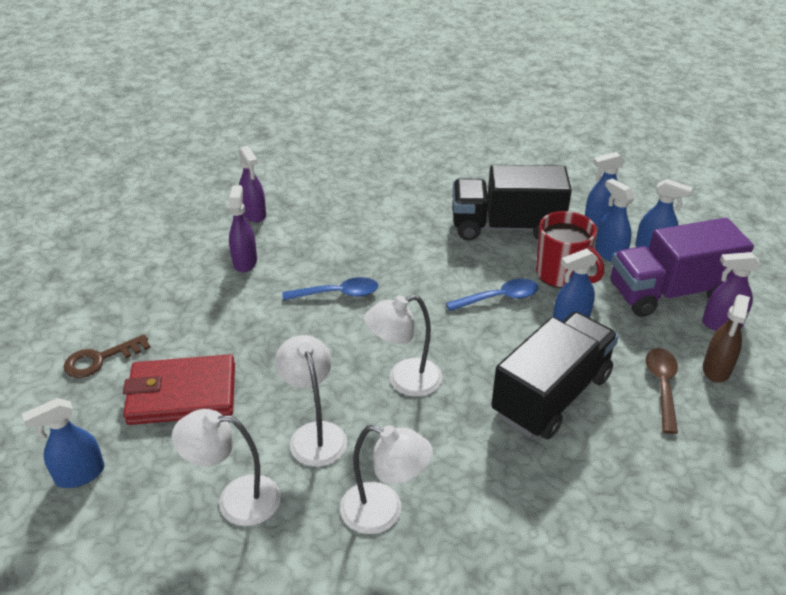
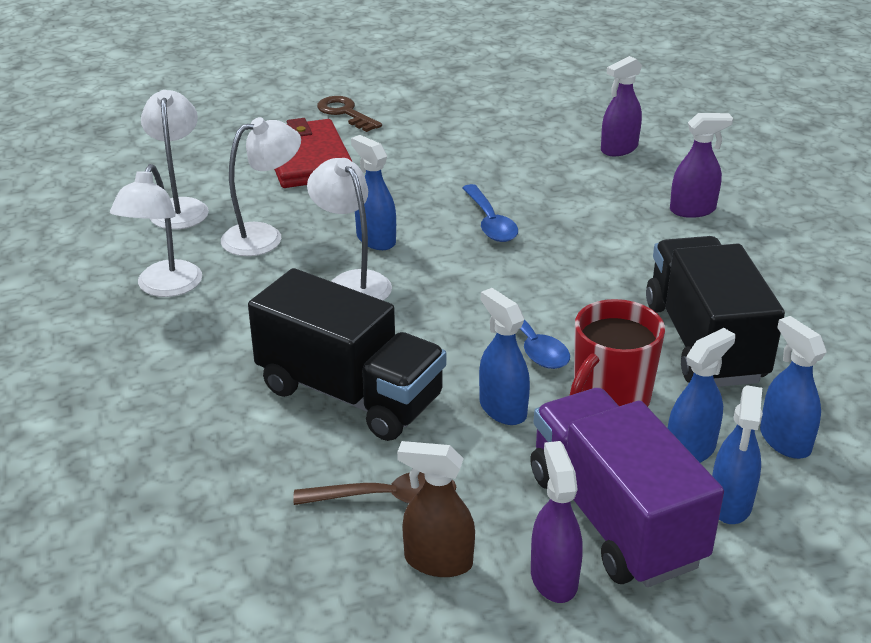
camera: 80 degrees right, 5 degrees down
(80, 474) = (205, 133): blue spray bottle -> blue spray bottle (375, 239)
(245, 262) = (524, 158): purple spray bottle -> purple spray bottle (693, 210)

